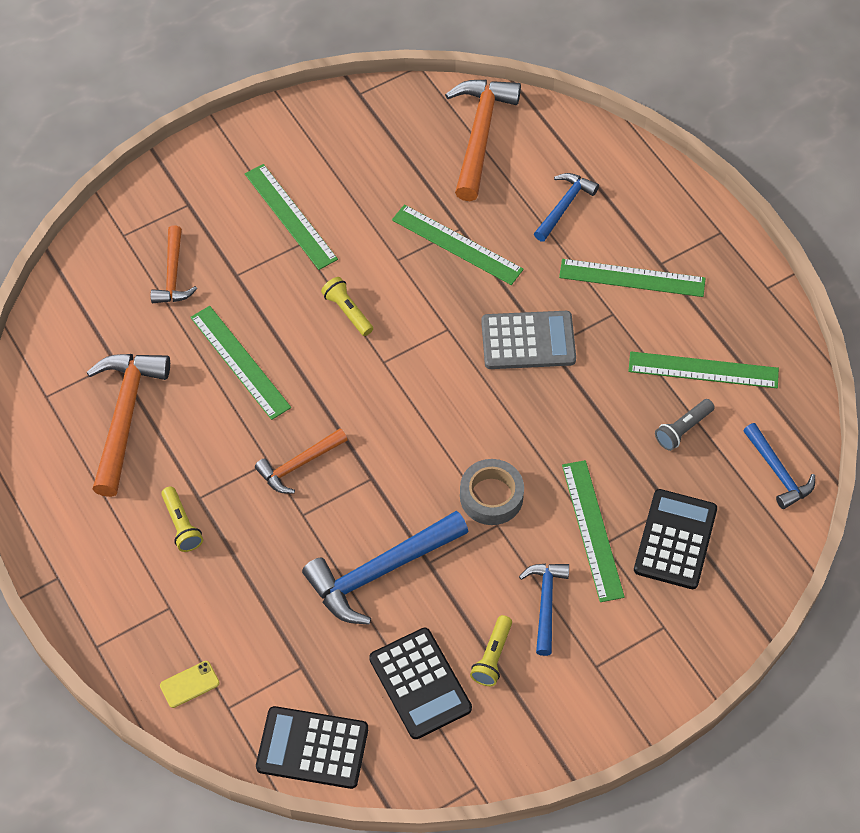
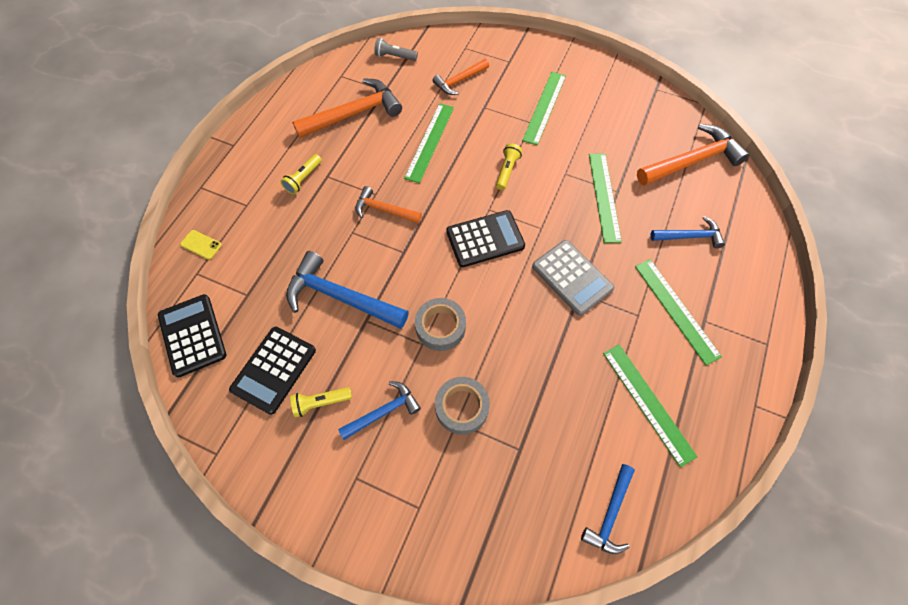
camera: 55 degrees right, 5 degrees up
(592, 530) = (462, 407): green ruler -> grey tape
(675, 540) = (495, 471): black calculator -> black calculator (485, 239)
(682, 429) = (588, 419): grey flashlight -> grey flashlight (395, 56)

